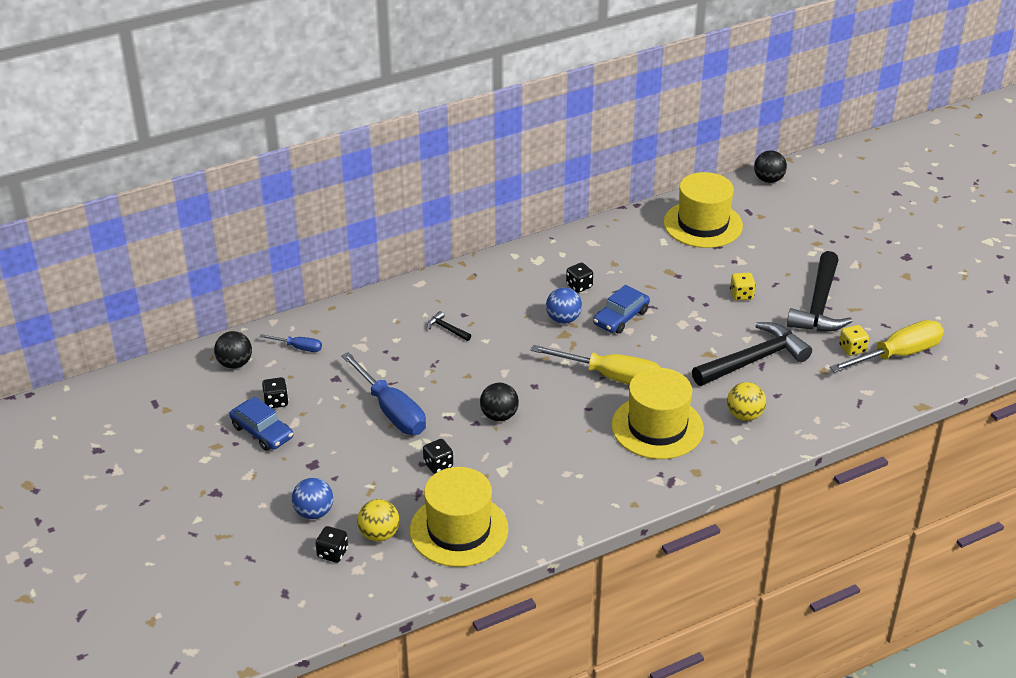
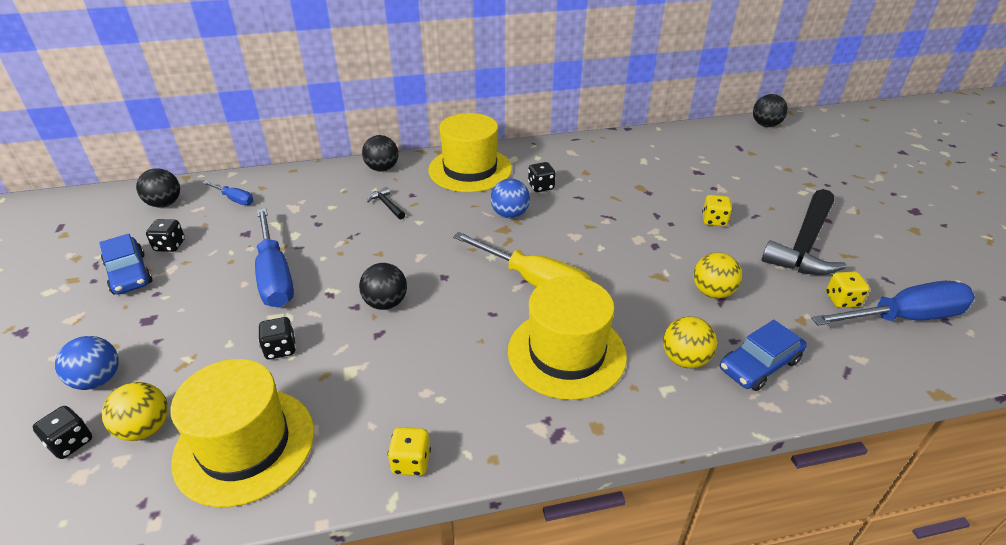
camera: 15 degrees right, 0 degrees up
(419, 291) = (382, 168): none -> black ball
(580, 516) = (411, 462): none -> yellow dice
(621, 317) = (572, 222): blue car -> blue car (759, 364)
(703, 224) = (689, 152): yellow hat -> yellow hat (470, 169)
(753, 360) = (712, 292): black hammer -> yellow ball
(897, 355) = (903, 318): yellow screwdriver -> blue screwdriver

